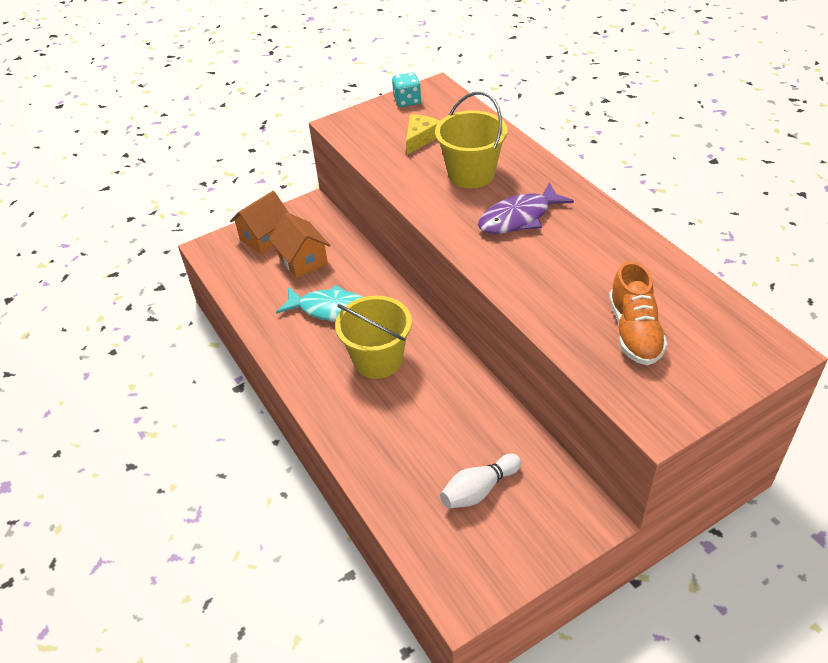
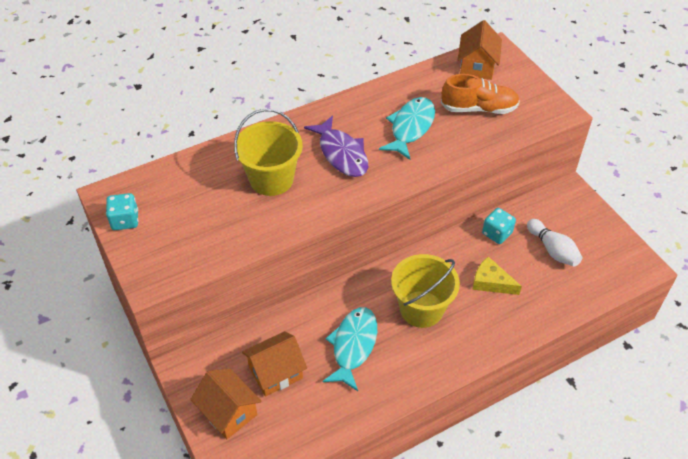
camera: 90 degrees left, 5 degrees up
(420, 138) = (200, 213): yellow cheese -> yellow cheese (491, 282)
(498, 429) = (497, 233): none -> turquoise dice
(578, 269) = (410, 127): none -> turquoise fish
(726, 329) = (477, 66): none -> orange house

